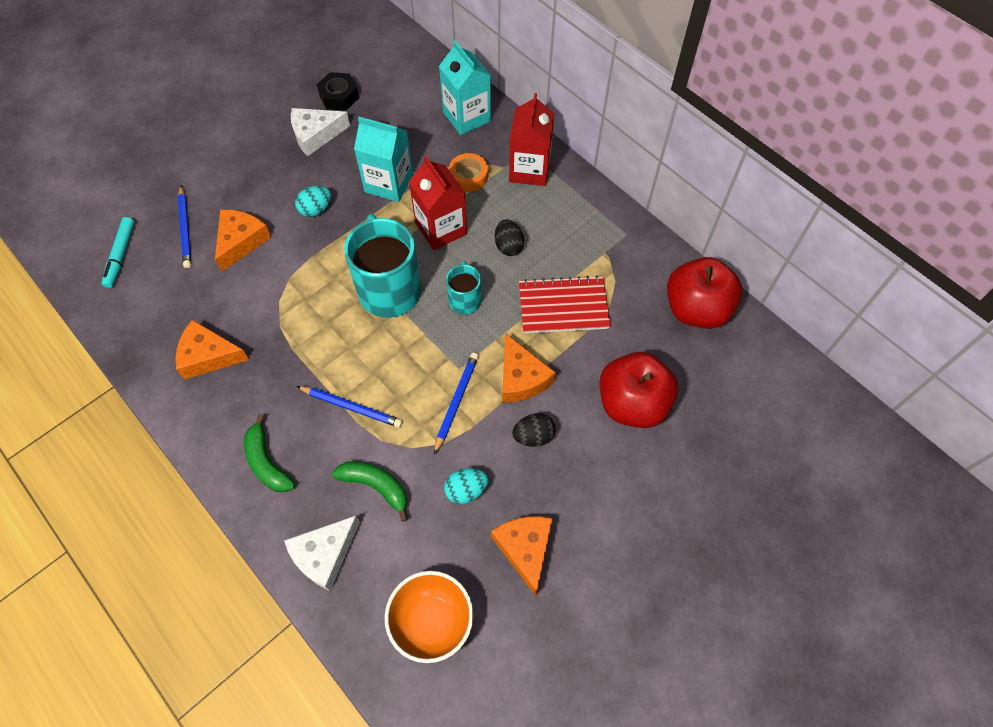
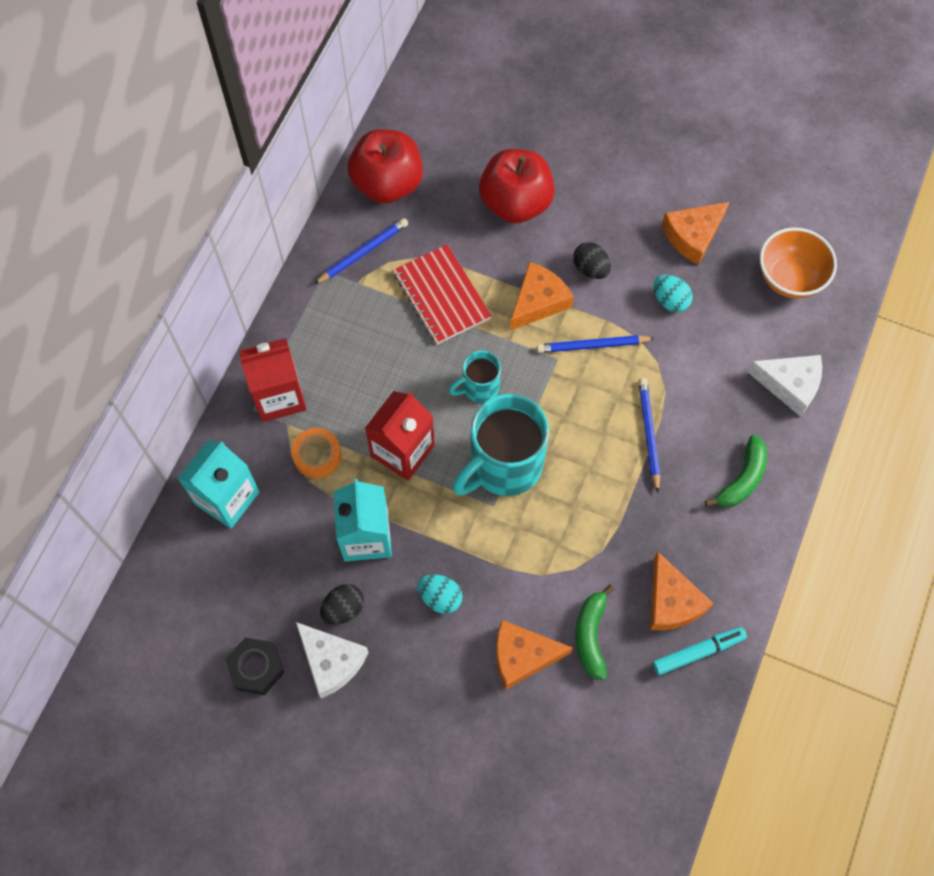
camera: 115 degrees left, 5 degrees up
(121, 255) = (609, 784): turquoise marker -> turquoise marker (698, 652)
(185, 229) = (538, 732): blue pencil -> blue pencil (363, 252)
(376, 486) = (709, 374): green banana -> green banana (590, 635)
(508, 246) = (393, 374): black egg -> black egg (343, 609)

